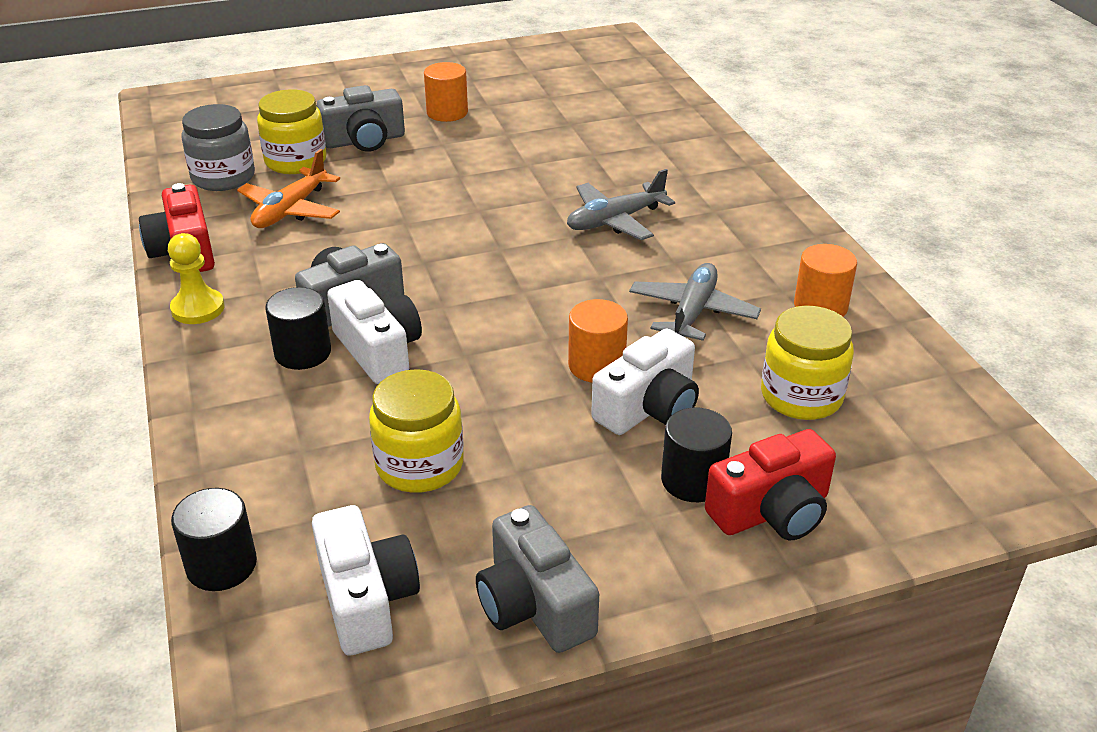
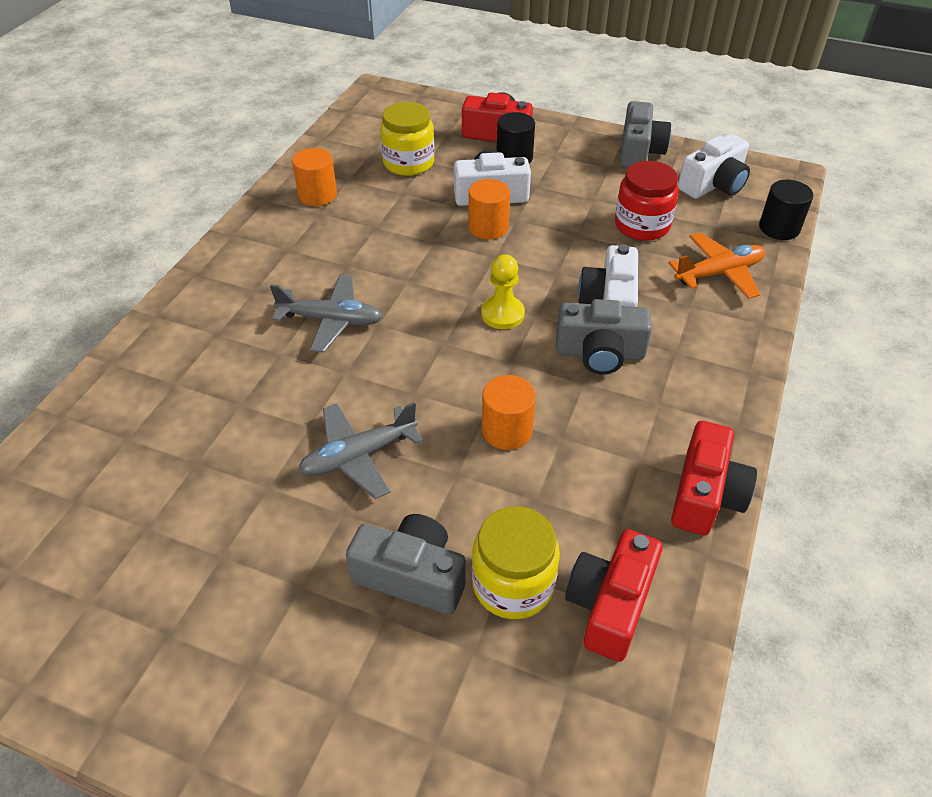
camera: 140 degrees left, 10 degrees up
(198, 308) = (721, 413): yellow pawn -> yellow pawn (502, 314)
(223, 177) = (610, 605): grey jar -> red camera
(291, 210) = (573, 496): orange plane -> orange plane (719, 273)
(303, 353) = (662, 329): black cylinder -> none
(366, 599) = (713, 185): white camera -> white camera turned 150 degrees counterclockwise
(419, 465) = (642, 225): yellow jar -> red jar
(447, 112) = (276, 572): orange cylinder -> orange cylinder (507, 430)
(692, 313) = (390, 228): grey plane -> grey plane (358, 456)

